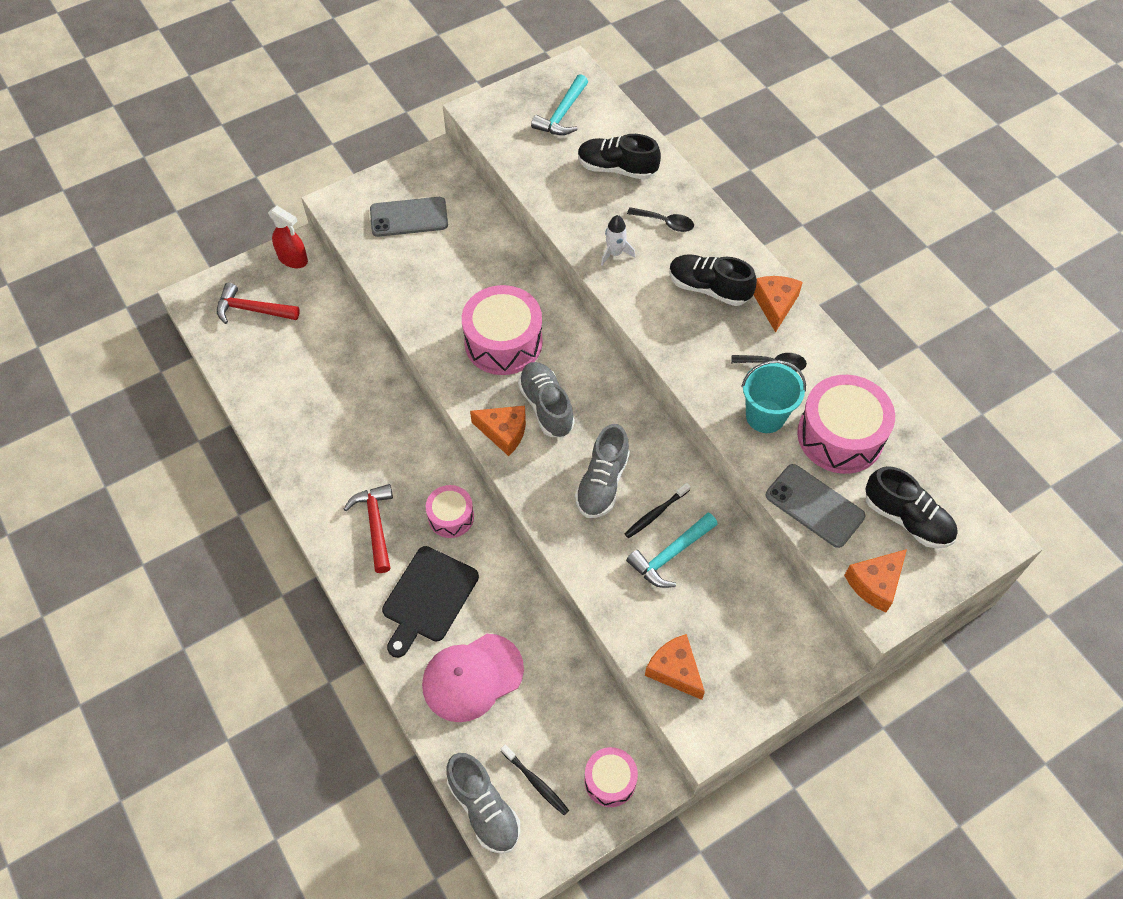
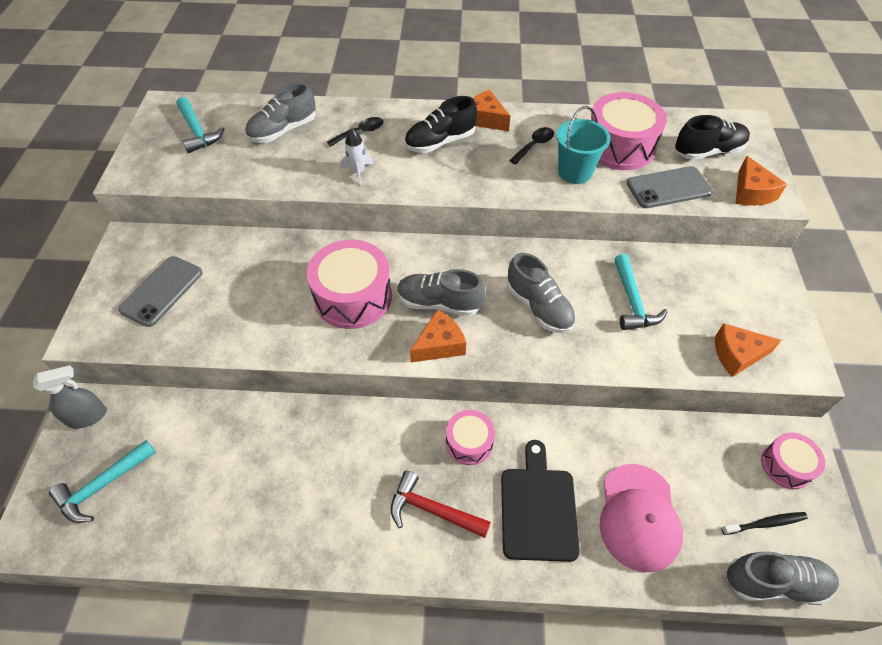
camera: 55 degrees left, 5 degrees down
(252, 310) = (103, 485): red hammer -> turquoise hammer
(293, 259) = (87, 416): red spray bottle -> grey spray bottle
(428, 598) = (538, 508): black cutting board -> black cutting board turned 150 degrees counterclockwise
(617, 168) = (283, 131): black shoe -> grey shoe
(655, 513) = (590, 290): black toothbrush -> none

